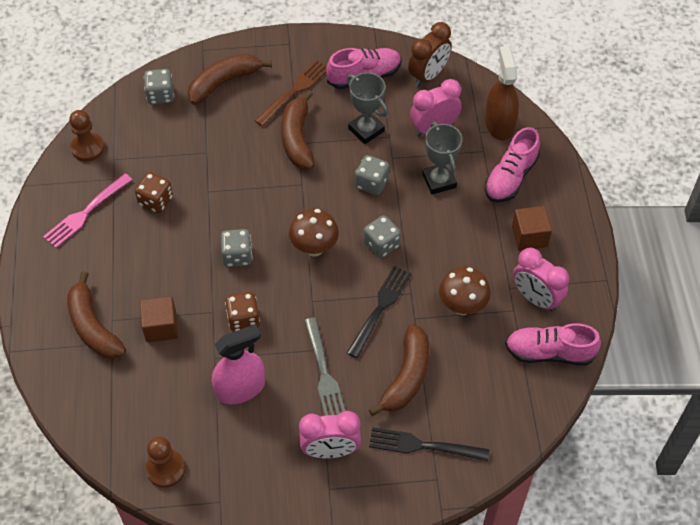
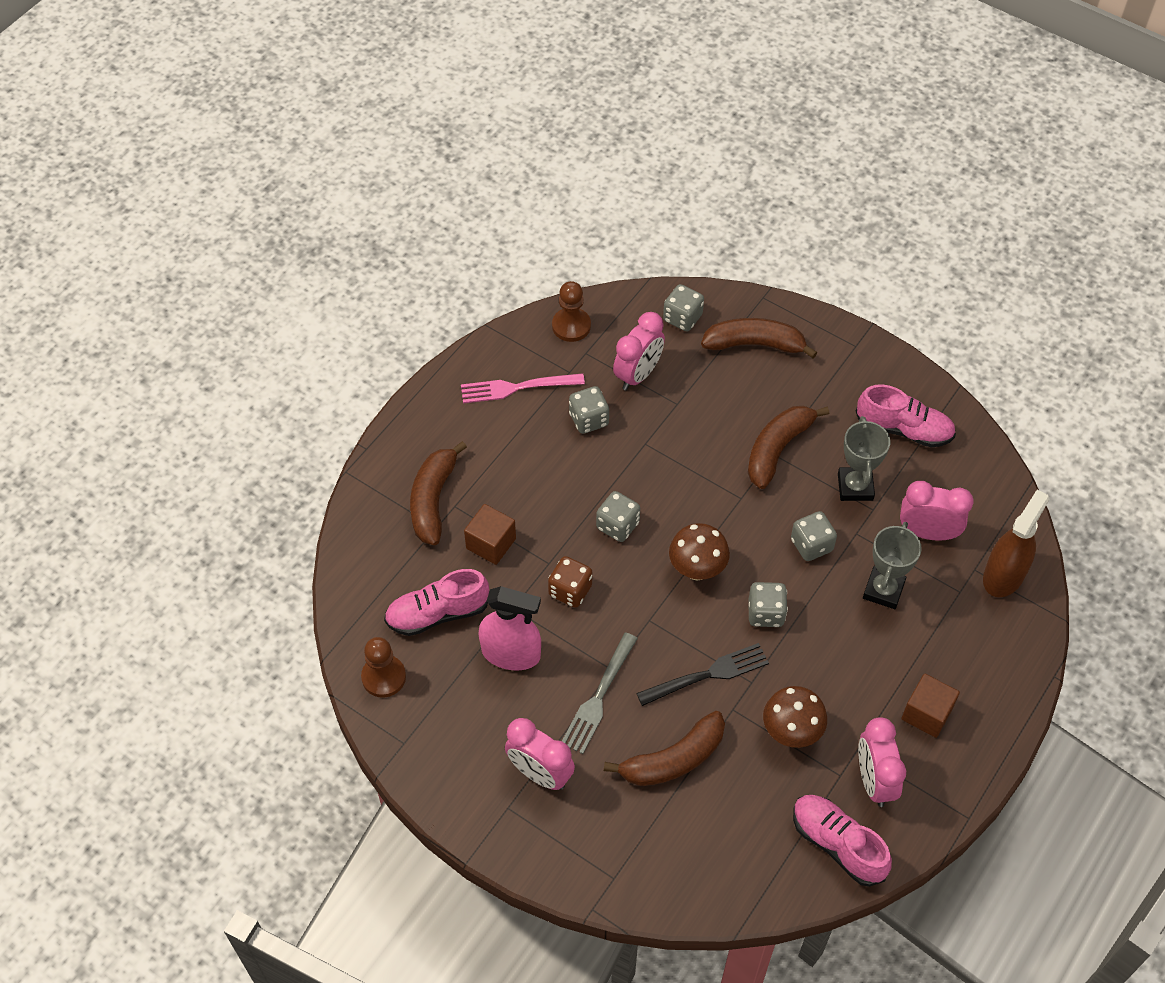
camera: 40 degrees right, 0 degrees up
(156, 201) = (589, 419): brown dice -> grey dice
(163, 150) = (638, 374): none -> pink clock
(294, 91) = (817, 399): brown fork -> none
(423, 445) = (630, 837): black fork -> none
(428, 75) = (973, 473): brown clock -> none
(510, 177) = (963, 639): pink shoe -> pink shoe (438, 613)

